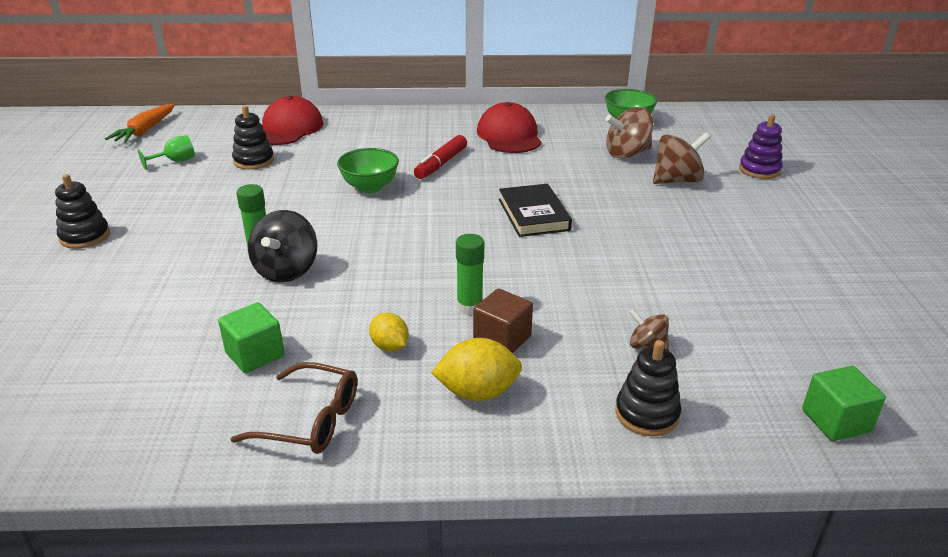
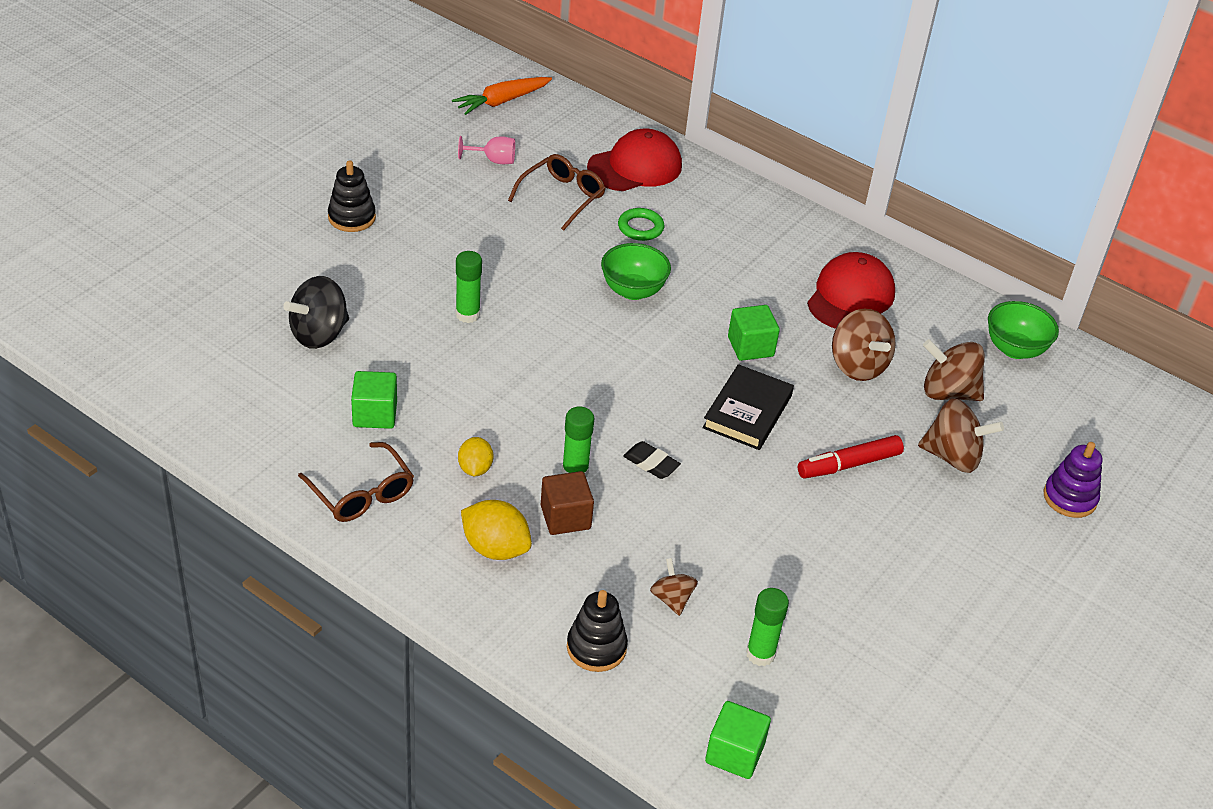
camera: 35 degrees right, 10 degrees up
(175, 161) = (493, 160): green goblet -> pink goblet
(253, 161) = (562, 197): black stacking toy -> brown glasses
(286, 270) = (470, 346): black spinning top -> black spinning top (319, 334)
(331, 155) = (640, 228): none -> green ring
(441, 164) = (733, 298): red marker -> red marker (849, 464)
(486, 182) = (750, 347): none -> green cube
(514, 273) = (651, 463): none -> black eraser
(561, 163) = (857, 366): none -> brown spinning top
(749, 344) = (760, 654): none -> green glue stick

